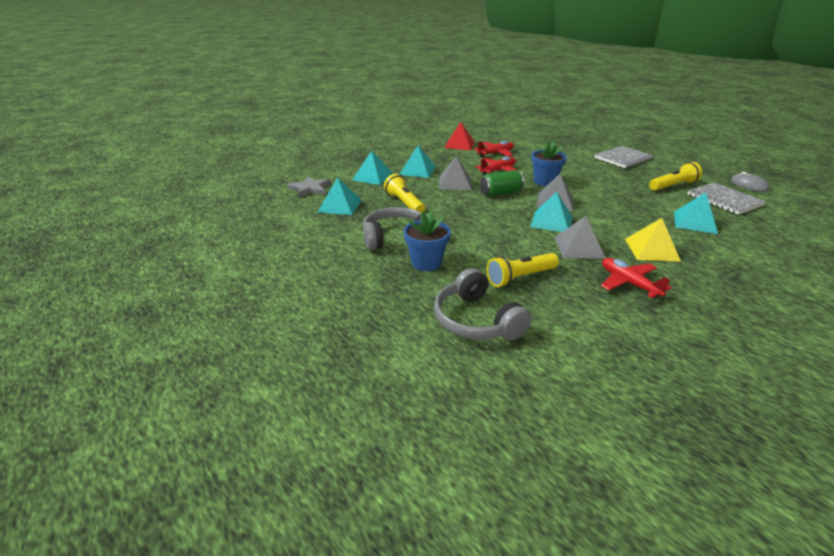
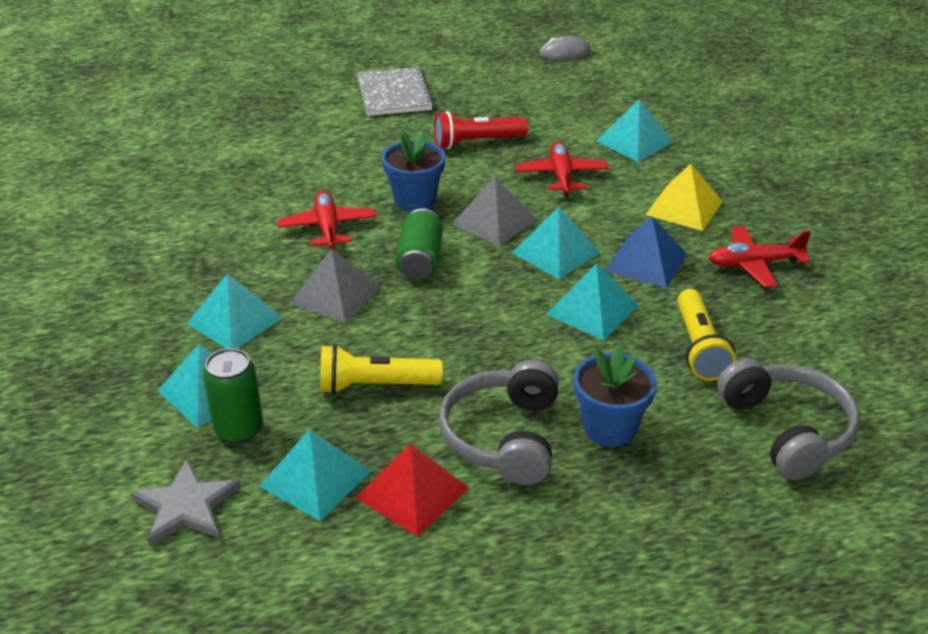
camera: 65 degrees left, 5 degrees up
(356, 186) = (239, 429): none -> green can
(459, 144) = (156, 224): red pyramid -> red pyramid (412, 492)
(476, 320) = (787, 430): grey headphones -> grey headphones turned 105 degrees counterclockwise
(495, 153) = (248, 201): red plane -> red plane (561, 176)
(515, 240) = (592, 310): none -> turquoise pyramid
(579, 247) = (646, 262): grey pyramid -> blue pyramid
(616, 183) = (476, 142): none -> red flashlight
(673, 186) = (522, 103): yellow flashlight -> none
(724, 200) = (590, 90): grey notebook -> none

